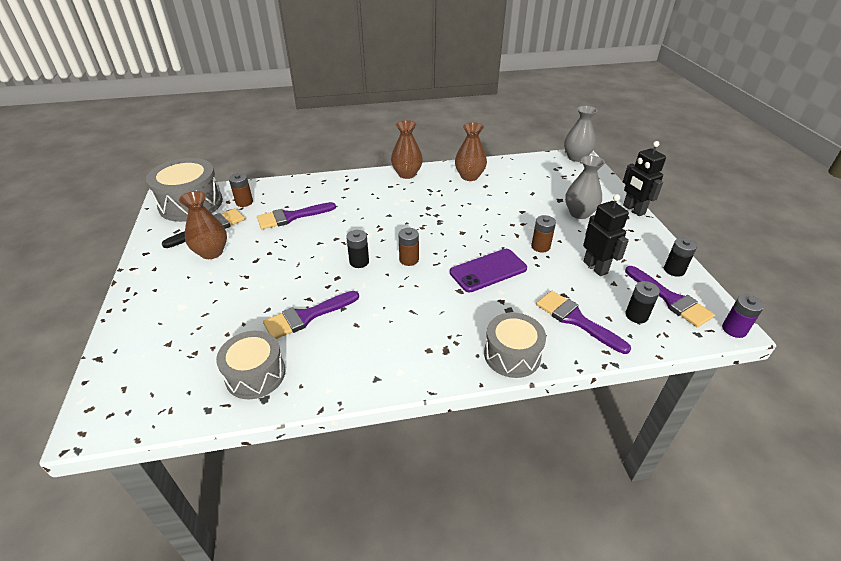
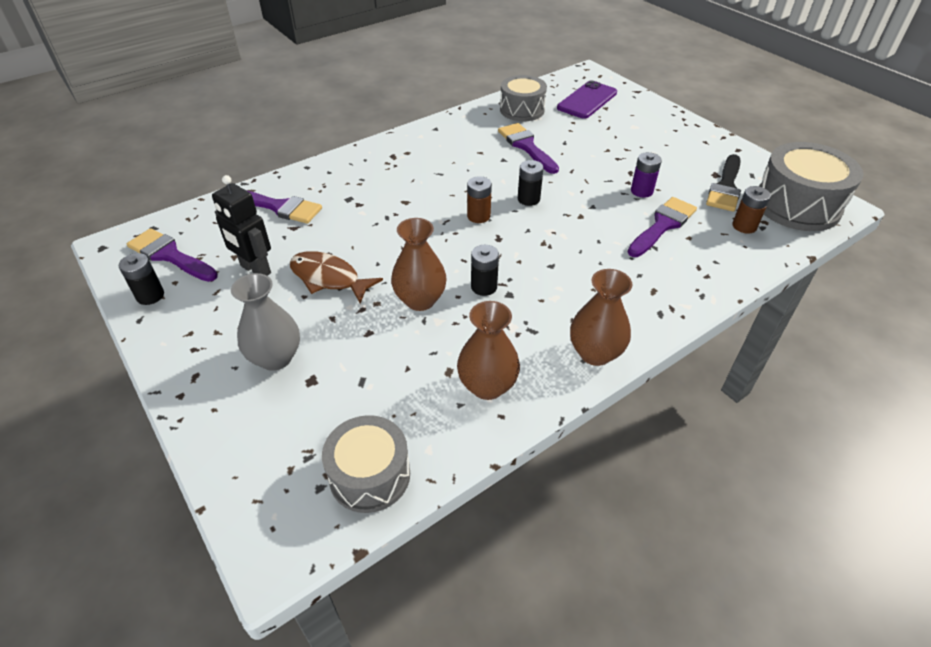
camera: 155 degrees right, 5 degrees up
(211, 252) = (681, 166): brown vase -> brown vase (420, 300)
(307, 316) = (526, 146): purple brush -> purple brush turned 60 degrees counterclockwise
(488, 270) = (384, 229): purple phone -> purple phone (587, 100)
(512, 355) = (335, 166): grey drum -> grey drum (370, 475)
(540, 246) = (329, 278): brown battery -> brown fish
(576, 157) = (284, 544): grey vase -> none
(633, 210) = (179, 398): black robot -> none
(636, 315) = (214, 227): black battery -> black battery (484, 287)
(734, 329) = (110, 241): purple battery -> purple battery (641, 191)

